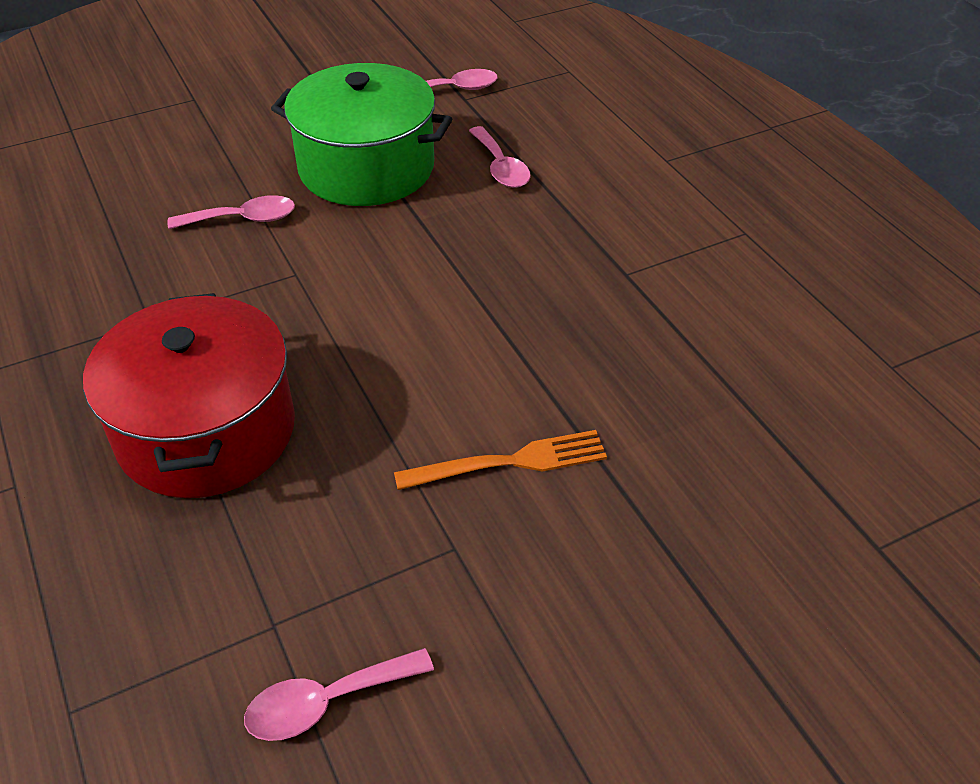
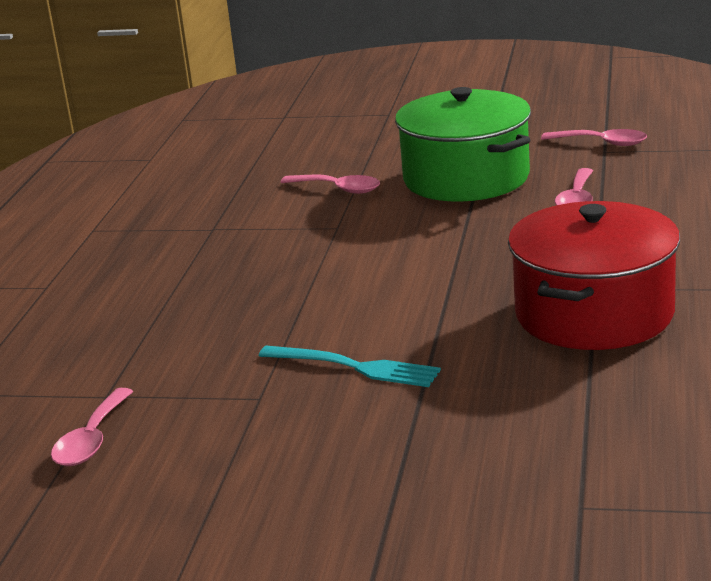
camera: 40 degrees right, 20 degrees down
(206, 431) = (180, 293): red pot -> red pot (594, 314)
(326, 702) = (92, 440): pink spoon -> pink spoon turned 90 degrees counterclockwise
(510, 462) = (355, 367): orange fork -> turquoise fork

